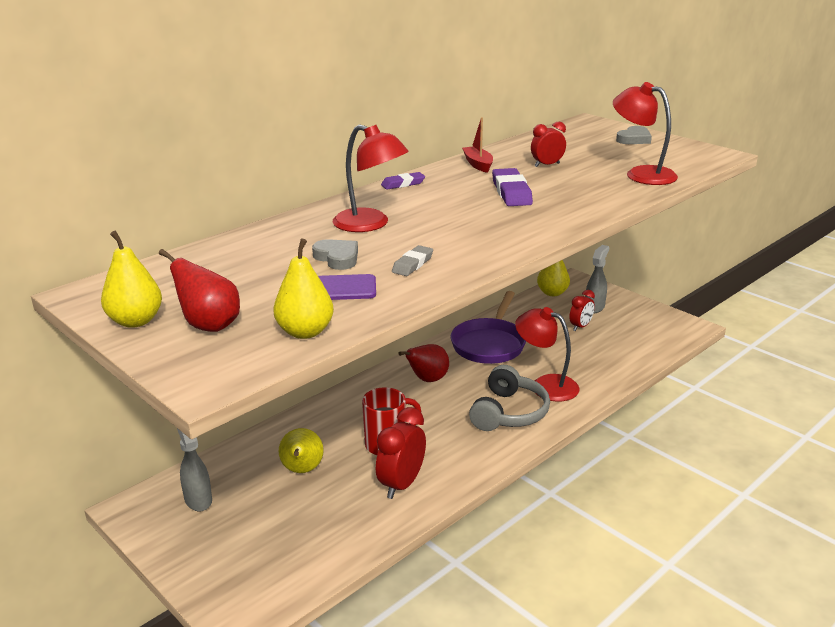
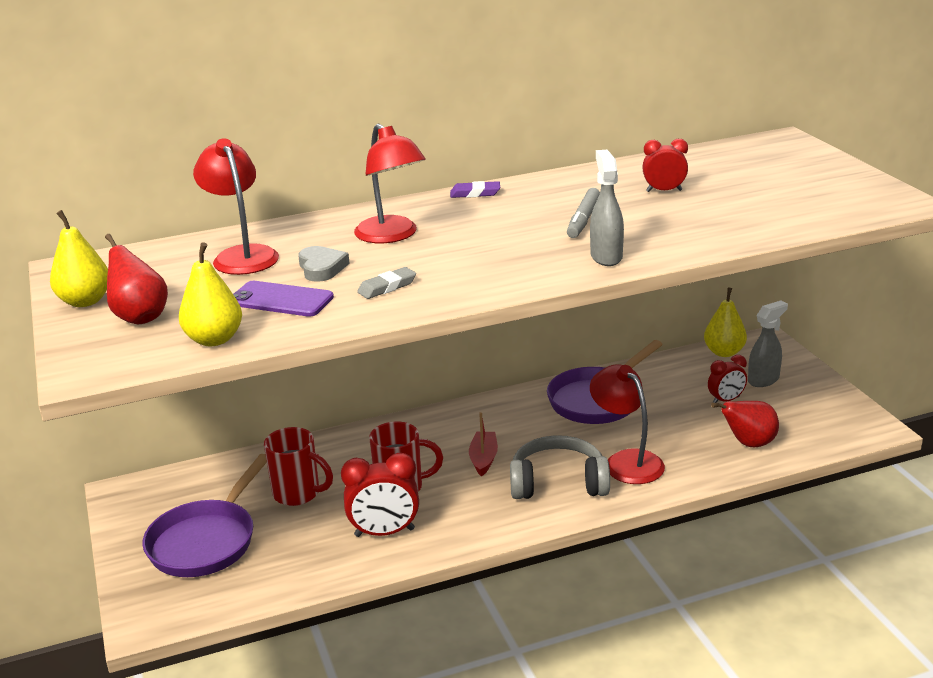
camera: 25 degrees right, 0 degrees up
(198, 500) = (184, 499): grey spray bottle -> grey spray bottle (606, 257)
(247, 532) = (206, 541): none -> purple pan
(302, 470) = (298, 494): yellow pear -> red mug
(401, 484) = (384, 533): red clock -> red clock turned 150 degrees counterclockwise
(427, 380) = (496, 426): red pear -> red pear (748, 444)
(478, 164) = (583, 180): red boat -> red boat (483, 459)
(508, 413) = (558, 483): grey headphones -> grey headphones turned 135 degrees counterclockwise
(511, 192) = (583, 220): purple eraser -> grey marker
(634, 139) = (814, 170): grey heart -> none
(641, 174) = (768, 217): red lamp -> red lamp (242, 255)

